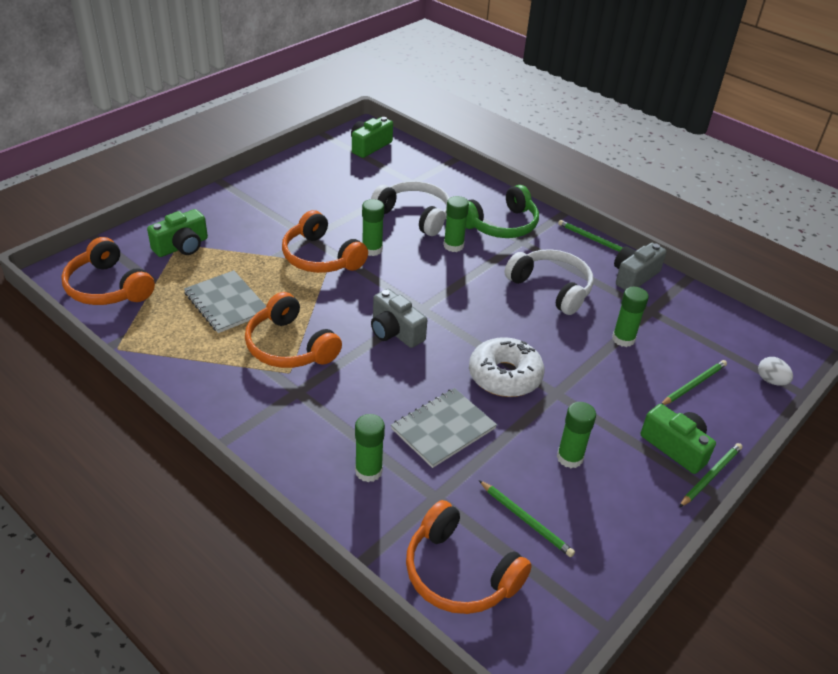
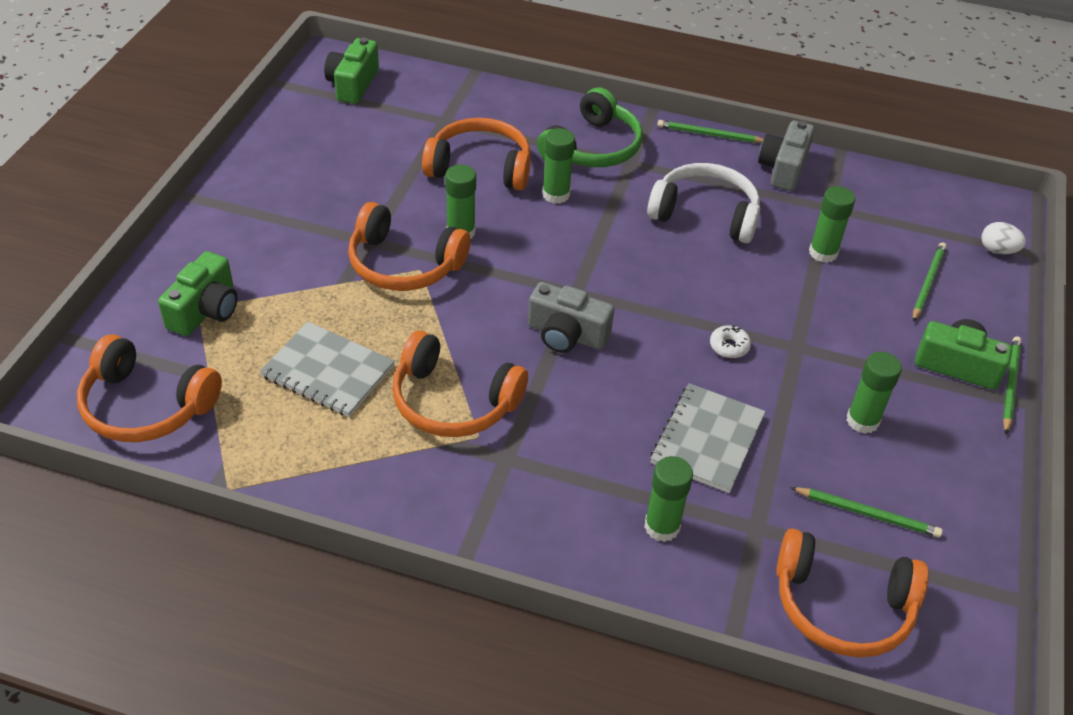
camera: 25 degrees left, 5 degrees up
(415, 215) = (480, 167): white headphones -> orange headphones
(505, 376) = (729, 346): white donut -> white donut, size x0.42

